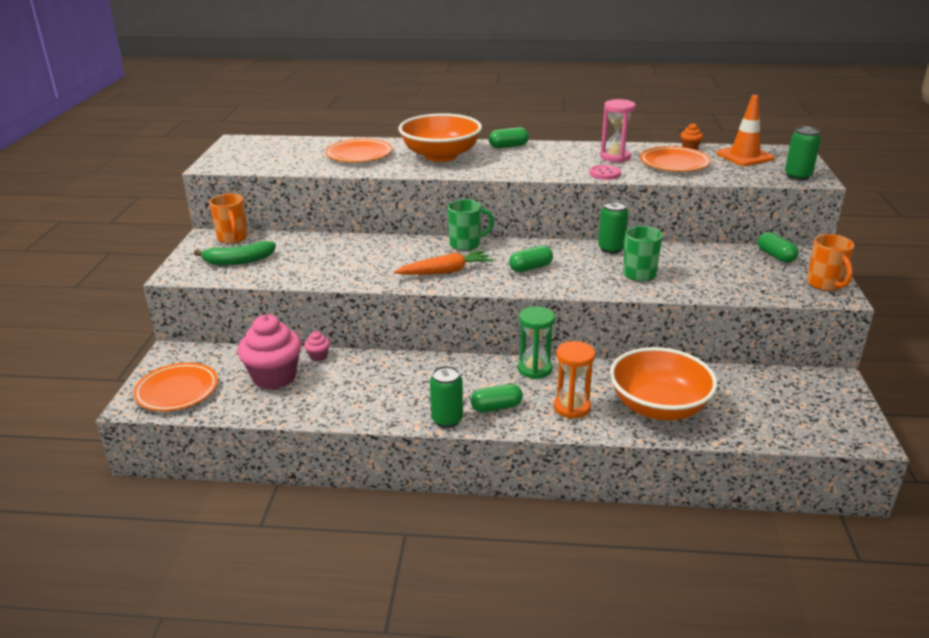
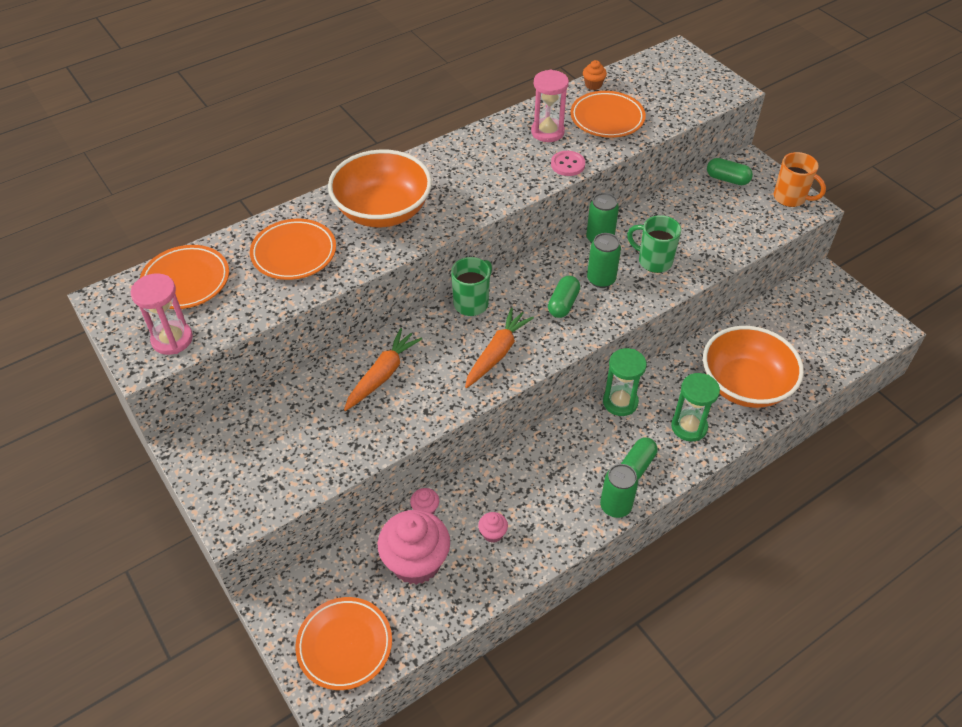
camera: 40 degrees left, 20 degrees up
(233, 238) = (221, 432): orange mug -> none
(239, 163) = (172, 339): none -> pink hourglass
(239, 261) = (275, 462): green banana -> none
(285, 147) = (186, 281): none -> orange plate
(341, 389) = (493, 533): none -> pink cupcake
(357, 252) = (382, 375): none -> orange carrot
(508, 146) = (430, 160): green capsule -> none
(571, 407) = (689, 427): orange hourglass -> green hourglass
(744, 156) = (649, 78): orange traffic cone -> none
(797, 176) = (717, 91): green can -> green can (601, 279)

